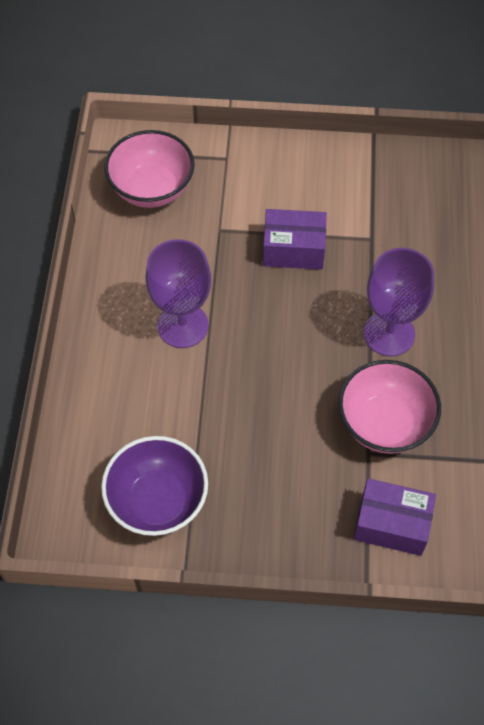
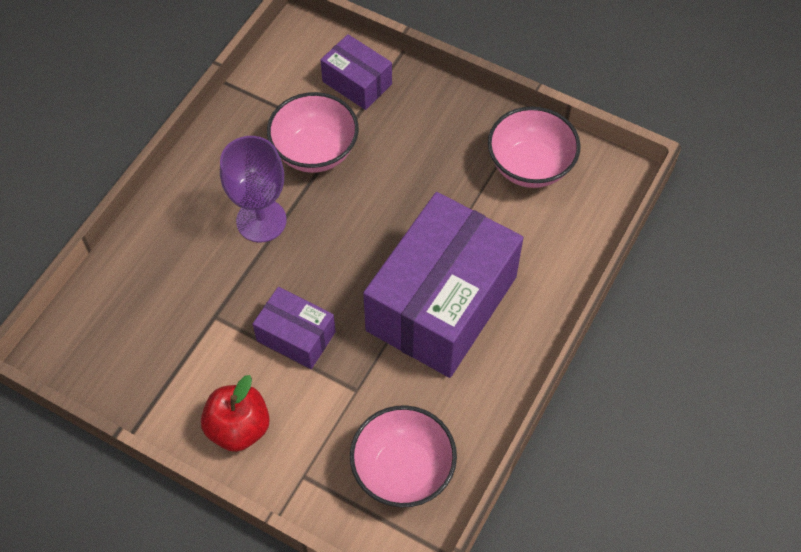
camera: 155 degrees left, 0 degrees up
(158, 501) = (530, 166): purple bowl -> pink bowl
(182, 325) = (441, 303): purple goblet -> purple box
(295, 169) = (238, 428): none -> red apple

